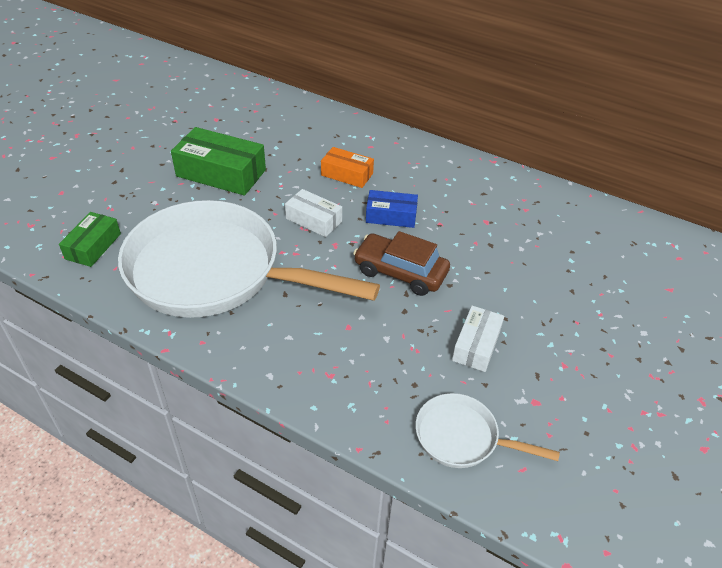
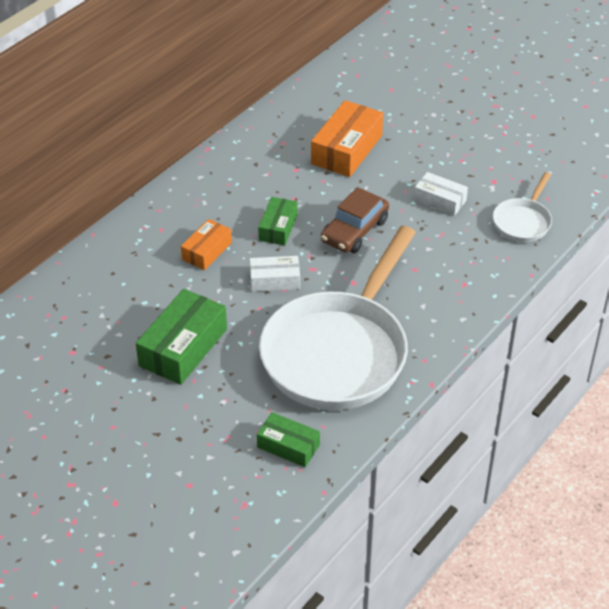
camera: 80 degrees left, 0 degrees up
(314, 220) = (275, 280): white box -> white box turned 45 degrees clockwise
(391, 216) = (278, 227): blue box -> green box
(536, 257) = (347, 149): none -> orange box

